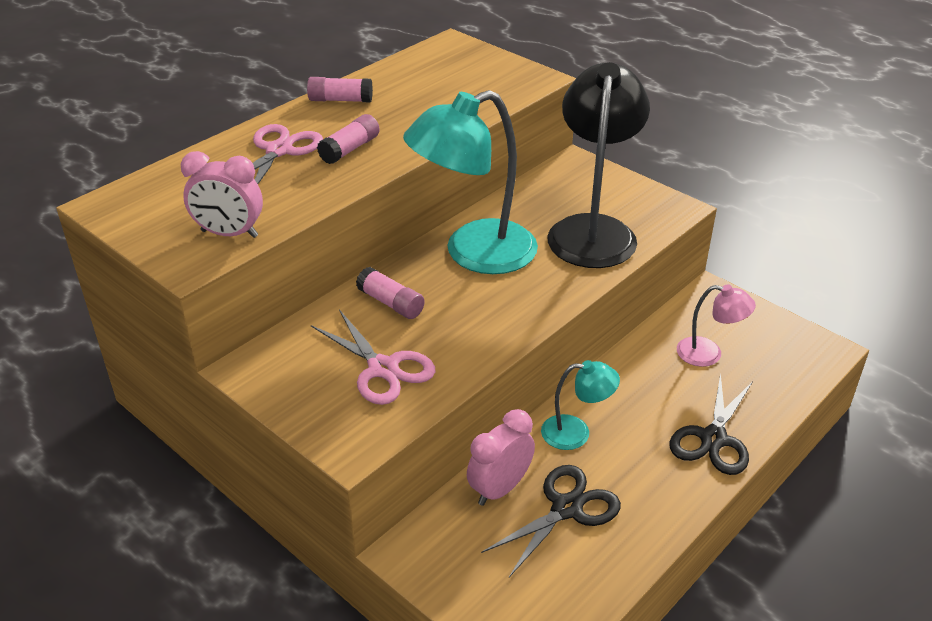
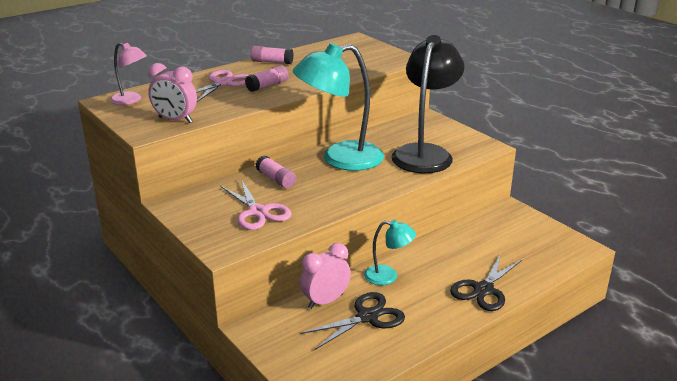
camera: 10 degrees right, 10 degrees down
(709, 354) = (496, 242): pink lamp -> pink lamp (131, 100)

